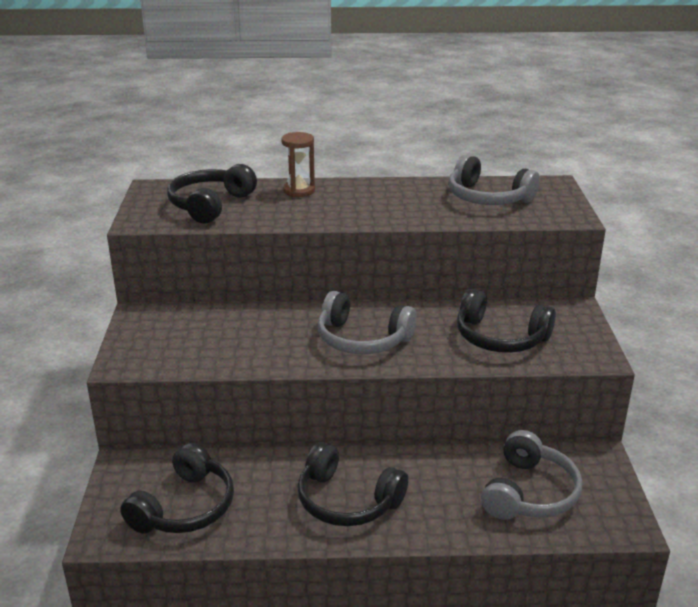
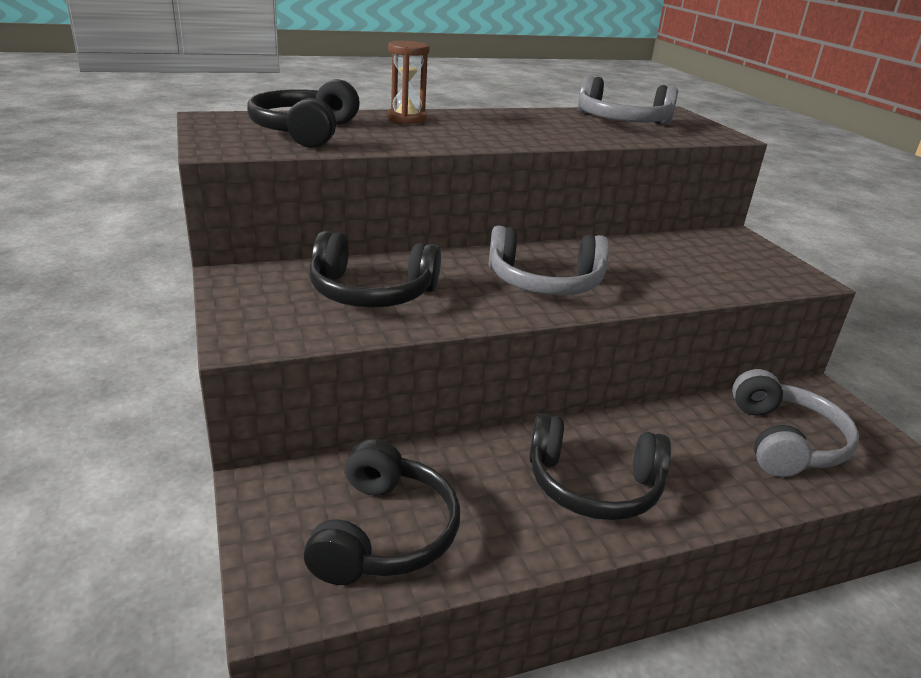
camera: 20 degrees left, 0 degrees up
(500, 337) = (693, 268): black headphones -> black headphones (371, 292)

